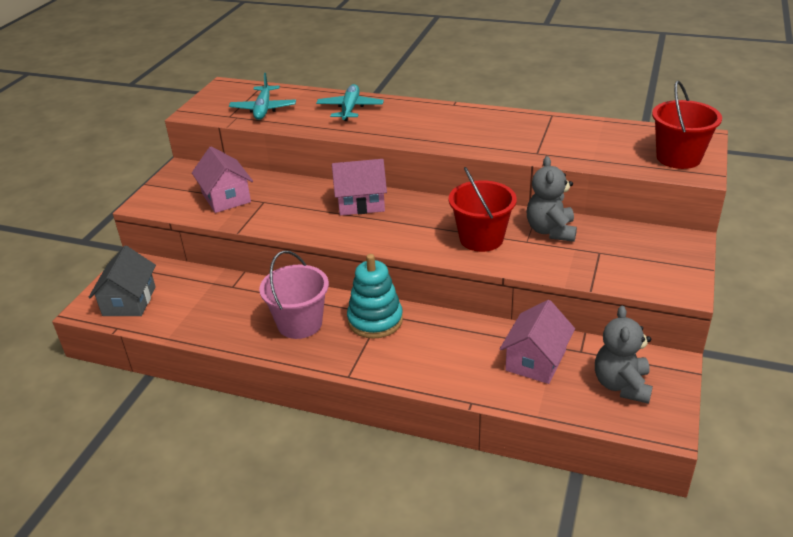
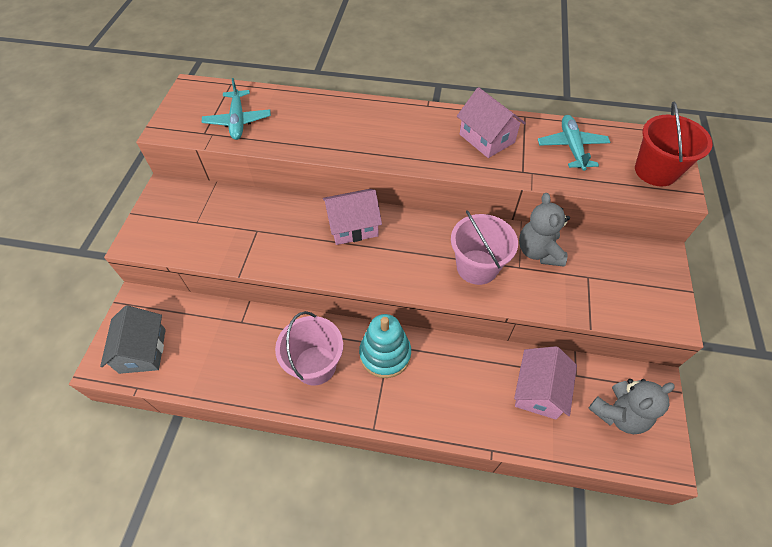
camera: 10 degrees left, 20 degrees up
(226, 197) = (218, 227): pink house -> pink house (487, 138)
(350, 109) = (326, 116): turquoise plane -> turquoise plane (571, 147)
(481, 238) = (477, 267): red bucket -> pink bucket
(621, 385) = (618, 414): grey teddy bear -> grey teddy bear turned 120 degrees counterclockwise

